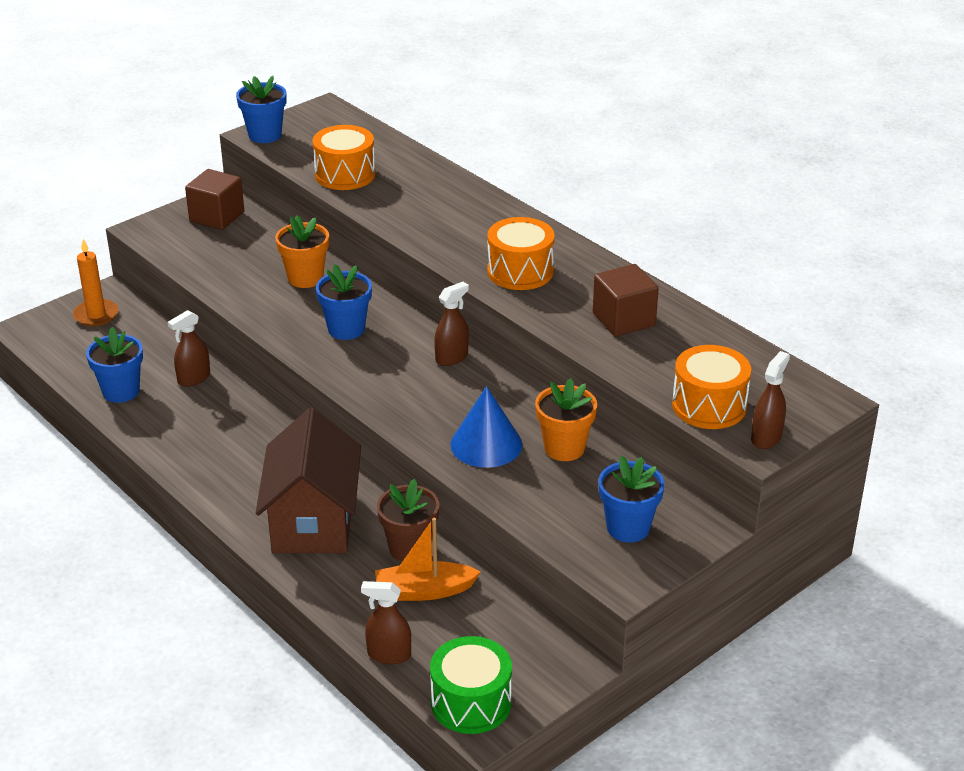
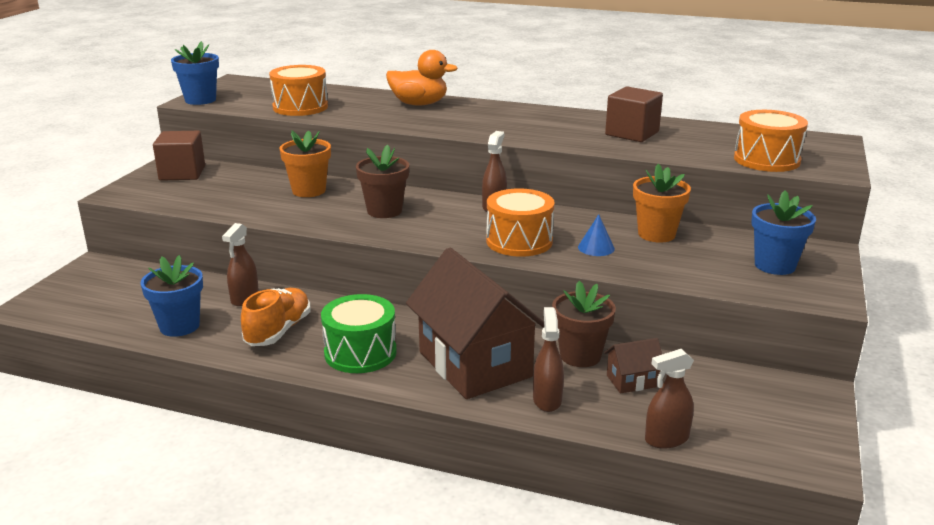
camera: 30 degrees left, 10 degrees down
(96, 315) = (98, 280): orange candle -> none
(191, 425) = (278, 331): none -> orange shoe
(346, 329) = (384, 211): blue flower pot -> brown flower pot
(424, 591) = (632, 381): orange boat -> brown house
(464, 203) = (419, 104): none -> orange duck
(471, 702) = (781, 448): green drum -> green drum (360, 353)
(486, 444) = (596, 248): blue cone -> blue cone, size x0.54
(520, 271) = (517, 126): orange drum -> orange drum (519, 241)
(766, 437) = (832, 166): brown spray bottle -> brown spray bottle (547, 400)

